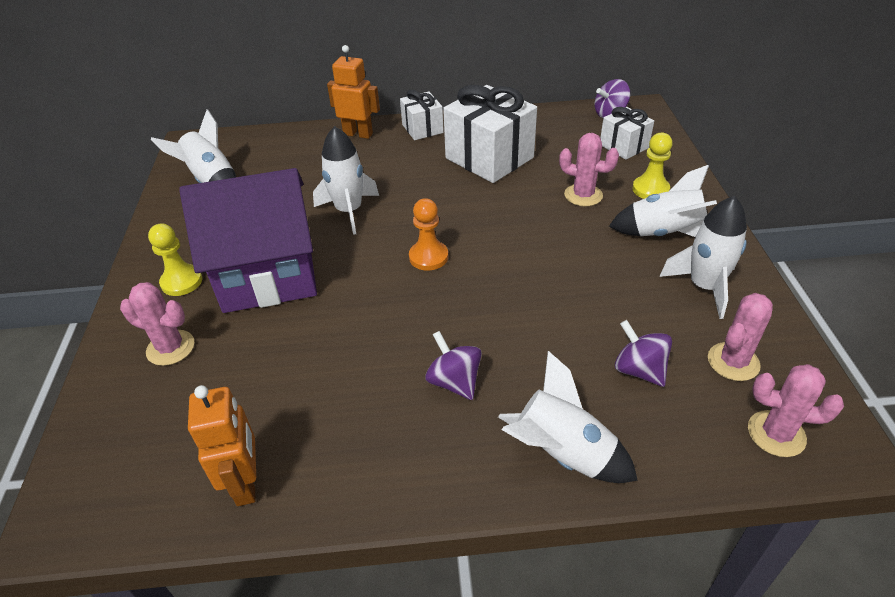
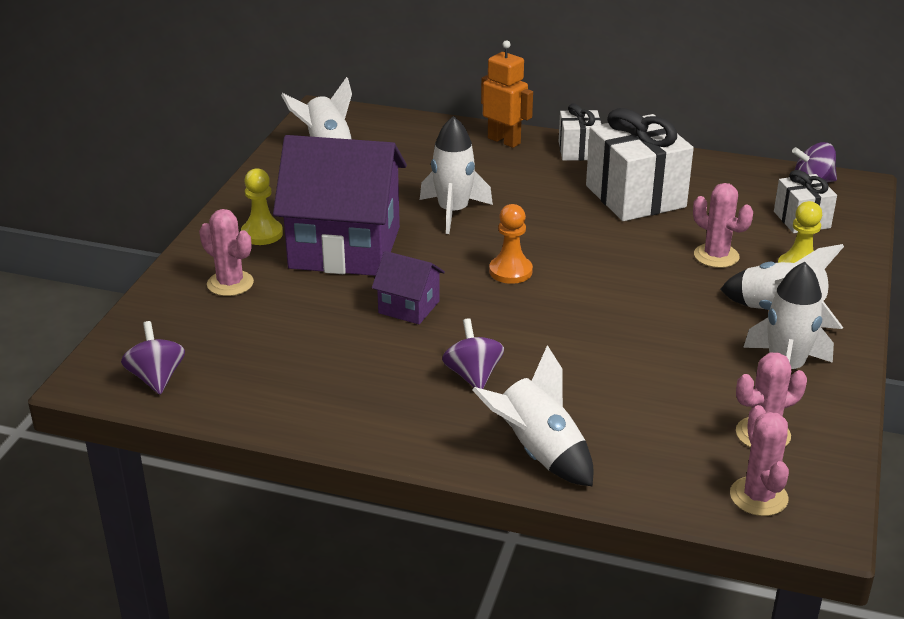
camera: 20 degrees right, 10 degrees down
(246, 483) = (252, 395): orange robot -> none
(357, 322) = (409, 307): none -> purple house
(639, 370) = (660, 414): purple spinning top -> purple spinning top (156, 378)
(776, 434) = (758, 497): pink cactus -> pink cactus turned 45 degrees clockwise

